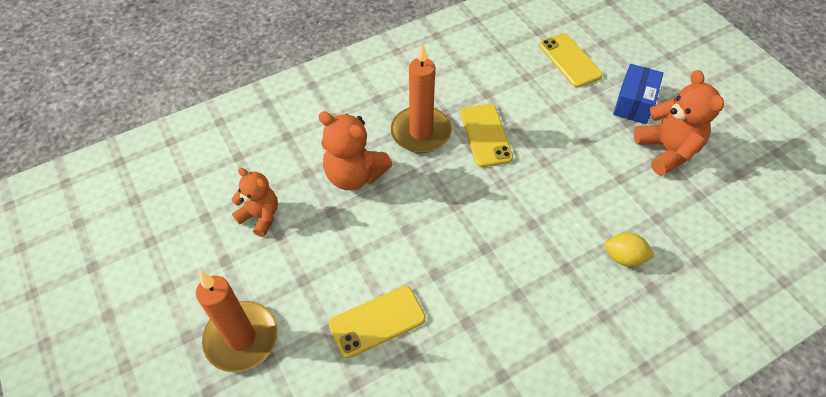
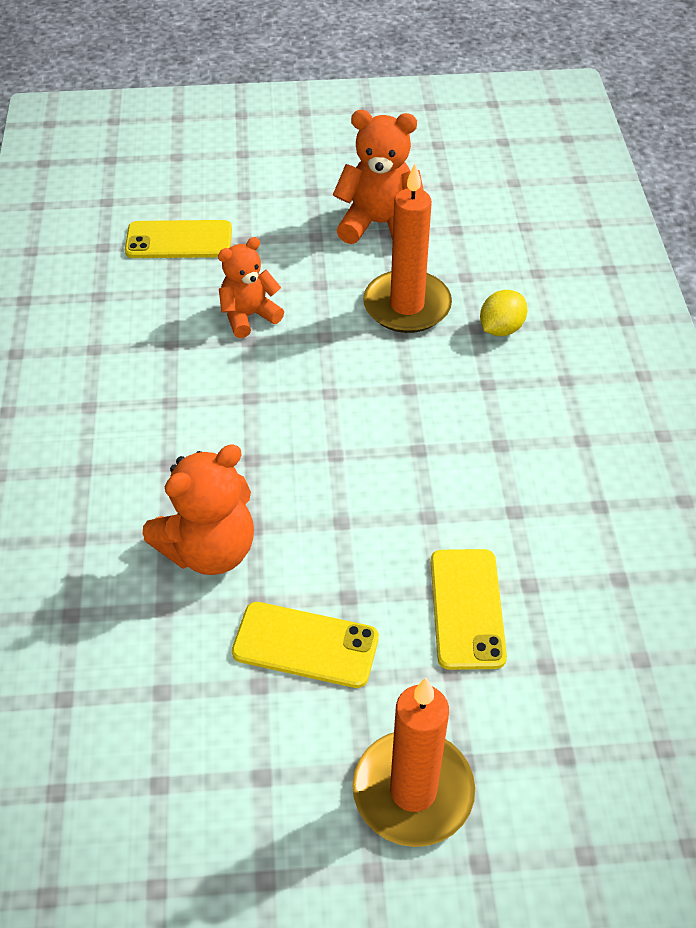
camera: 65 degrees left, 5 degrees down
(260, 216) = (208, 700): orange teddy bear -> orange teddy bear (249, 316)
(421, 132) = (186, 442): orange candle -> orange candle (407, 306)
(485, 135) = (241, 375): yellow phone -> yellow phone (305, 645)
(634, 103) = (292, 217): blue box -> none

